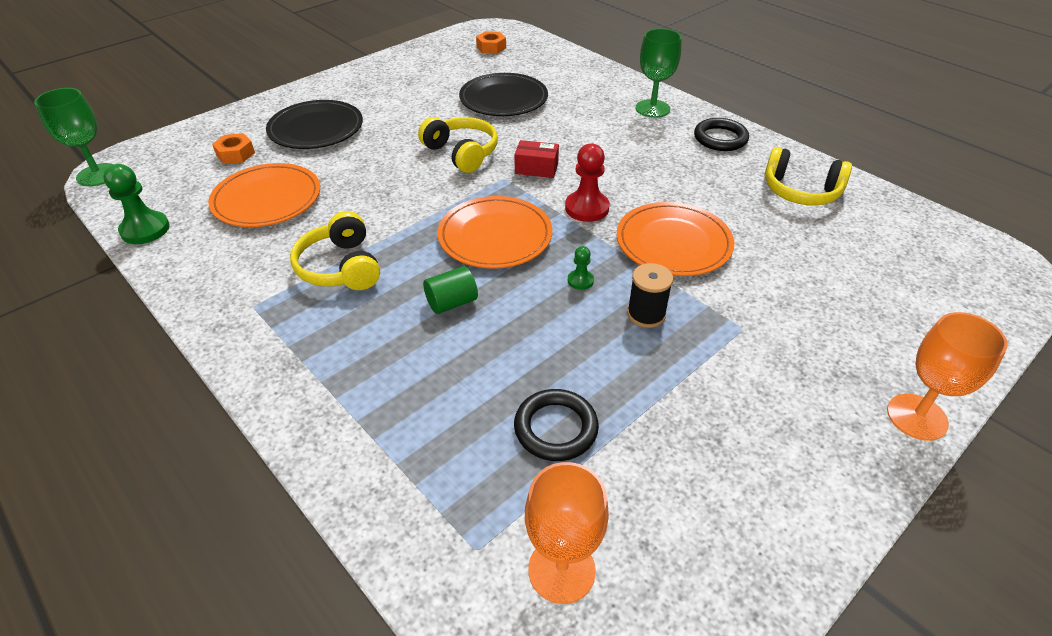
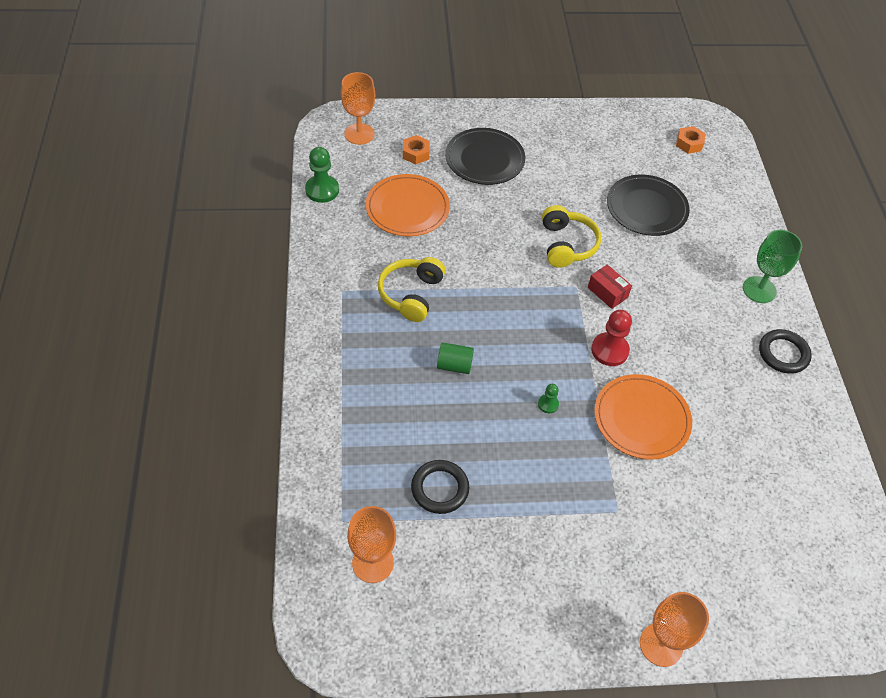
camera: 35 degrees right, 10 degrees up
(98, 175) = (323, 123): green goblet -> none
(152, 165) = (359, 134): none -> orange goblet
(495, 236) = (525, 332): orange plate -> none
(646, 314) = (565, 457): black spool -> none
(800, 191) = (791, 442): yellow headphones -> none

